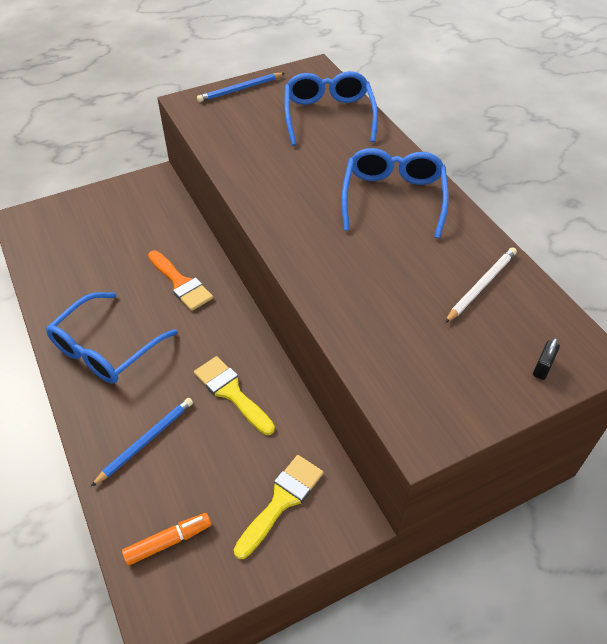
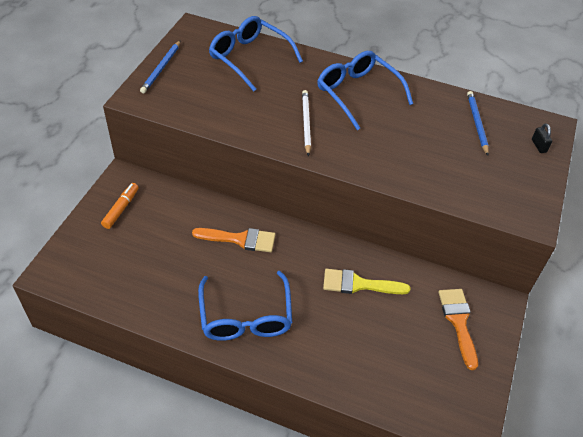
camera: 45 degrees left, 0 degrees up
(146, 441) = (346, 351): blue pencil -> blue pencil (477, 123)
(168, 541) = (430, 393): orange marker -> orange marker (121, 209)
(282, 501) = (458, 322): yellow brush -> orange brush
(481, 285) = (463, 119): white pencil -> white pencil (306, 123)

